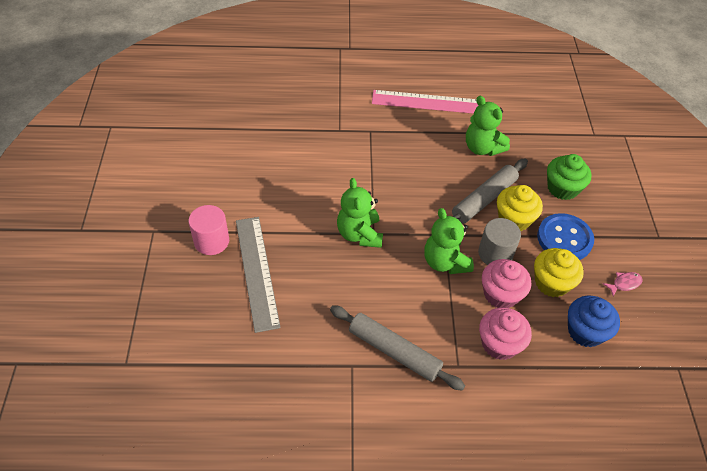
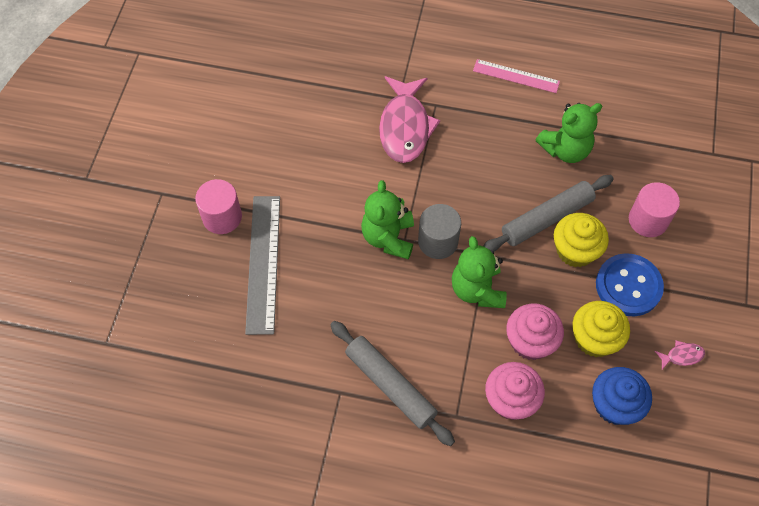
camera: 15 degrees right, 10 degrees up
(350, 150) = (405, 127): none -> pink fish
(427, 102) = (516, 76): pink ruler -> pink ruler, size x0.62
(482, 148) = (565, 149): green teddy bear -> green teddy bear turned 90 degrees counterclockwise
(495, 253) = (539, 290): grey cylinder -> grey cylinder (438, 241)
(562, 188) = (648, 220): green cupcake -> pink cylinder

